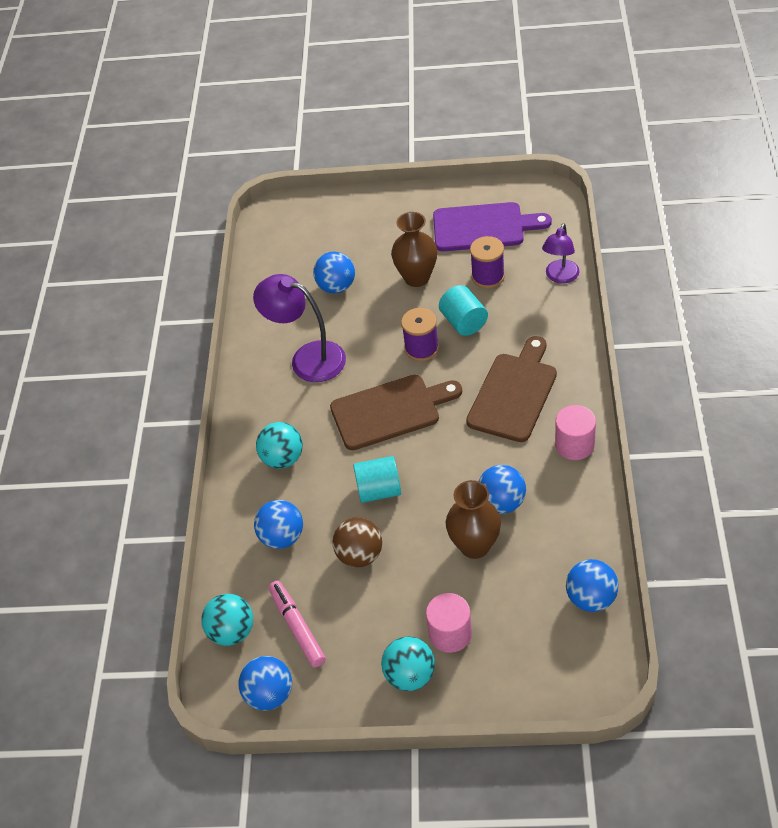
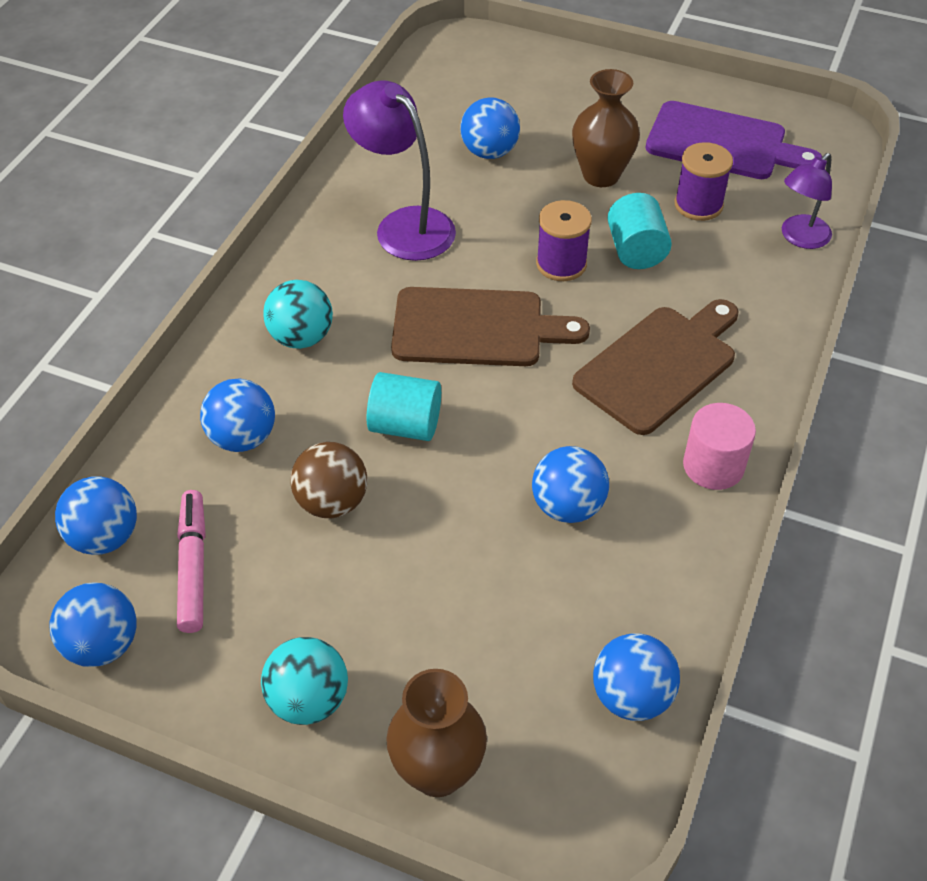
camera: 15 degrees right, 0 degrees up
(232, 631) = (105, 537): turquoise ball -> blue ball
(450, 633) = (398, 663): pink cylinder -> none
(475, 546) = (498, 552): brown vase -> brown vase (438, 771)

